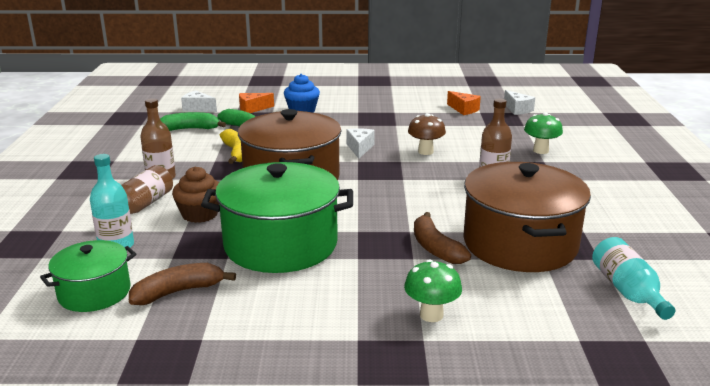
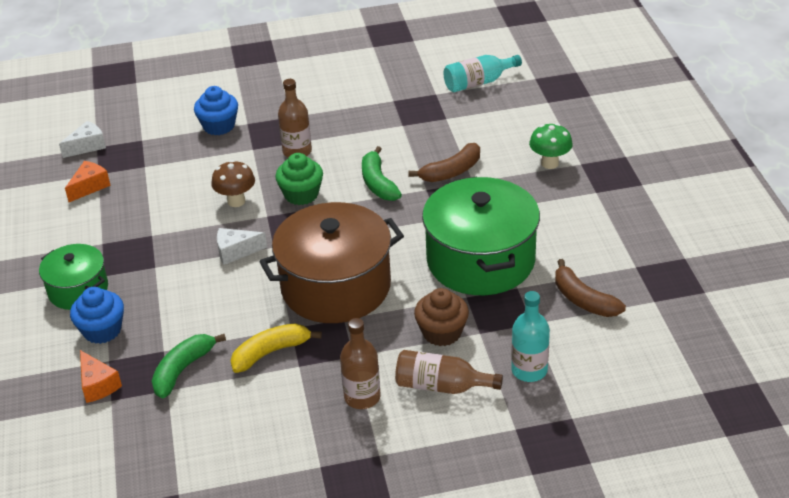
camera: 100 degrees left, 15 degrees up
(94, 292) = (609, 351): green pot -> green pot (78, 290)
(190, 129) = (191, 427): green banana -> green banana (378, 183)
(198, 108) = (99, 450): white cheese -> none
(425, 175) = (301, 194): none -> green cupcake
(520, 244) = (427, 130): brown pot -> none
(540, 151) = (219, 126): green mushroom -> blue cupcake

